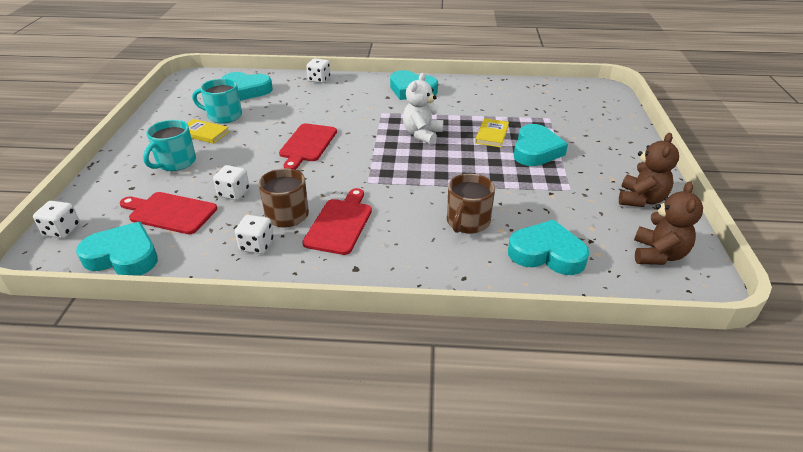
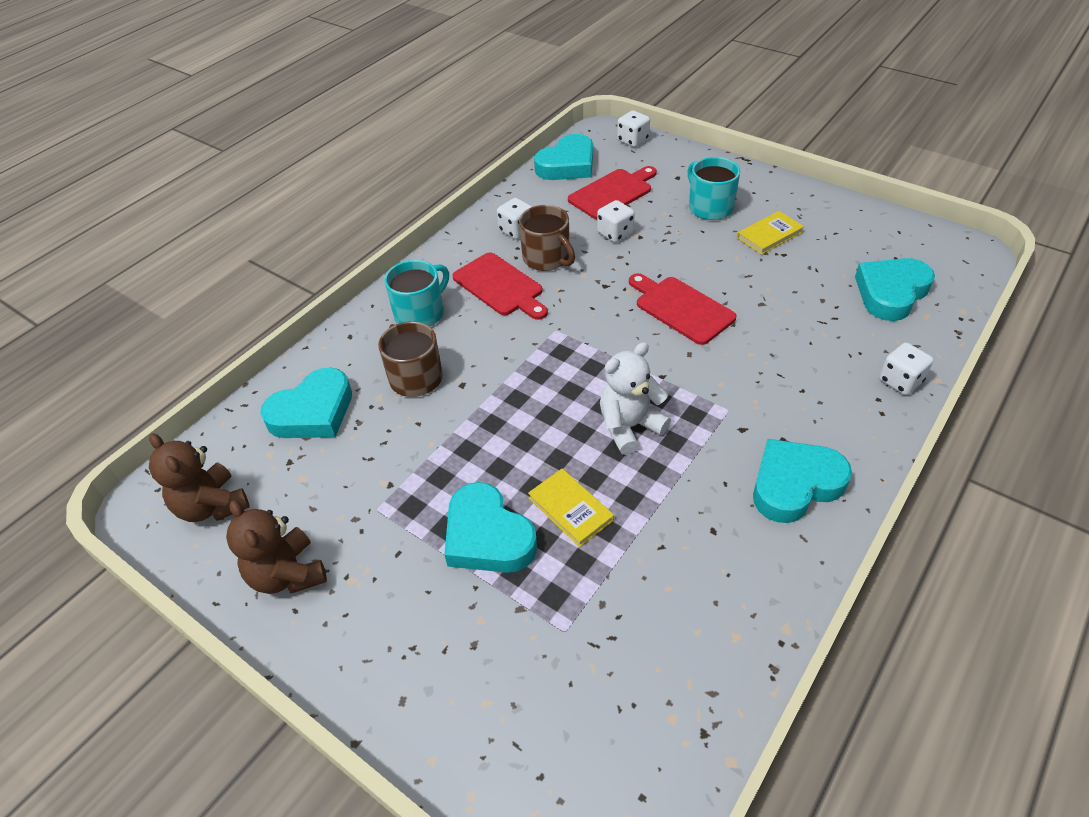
camera: 125 degrees right, 10 degrees up
(224, 116) = (811, 258): turquoise mug -> turquoise mug (420, 313)
(422, 134) = (629, 427): white teddy bear -> white teddy bear turned 90 degrees counterclockwise

